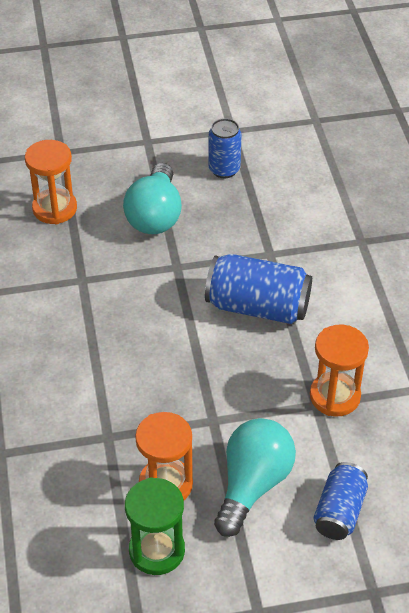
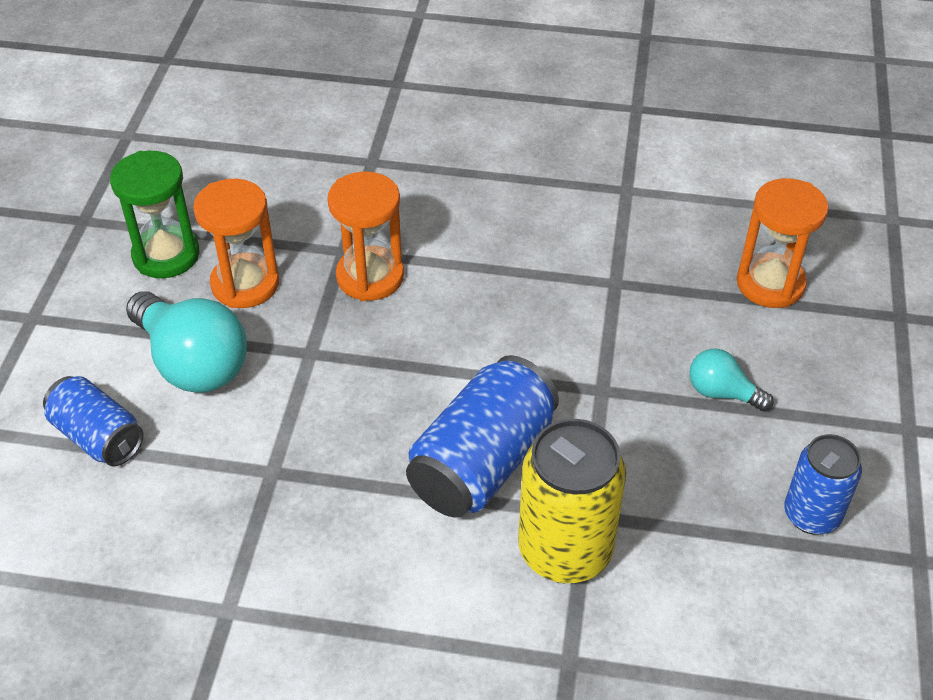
camera: 110 degrees right, 0 degrees up
(155, 215) = (722, 393): turquoise light bulb -> turquoise light bulb, size x0.53
(298, 257) = (565, 550): none -> yellow can
(335, 396) = (273, 498): orange hourglass -> orange hourglass (370, 277)

